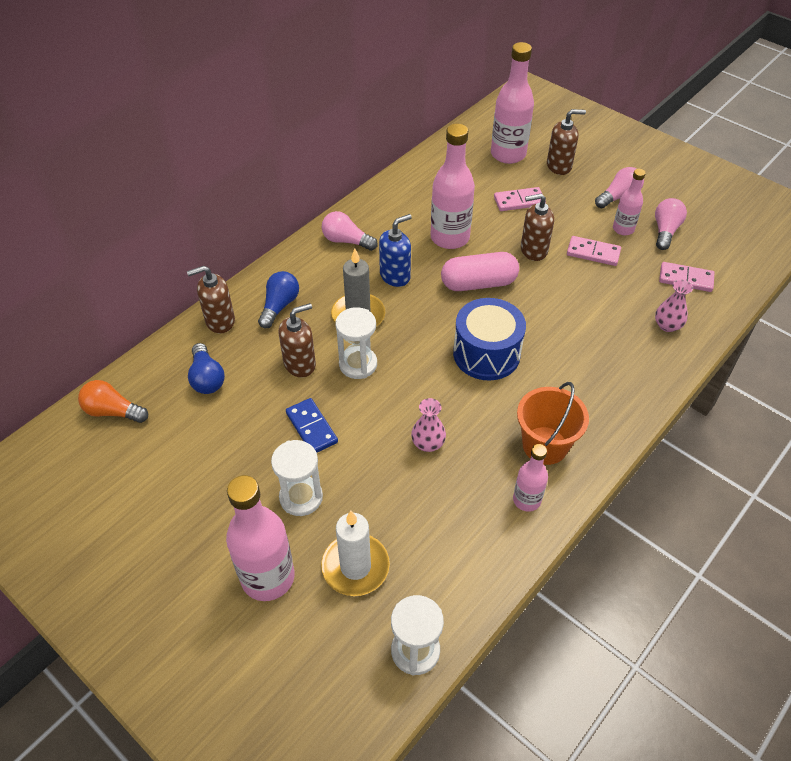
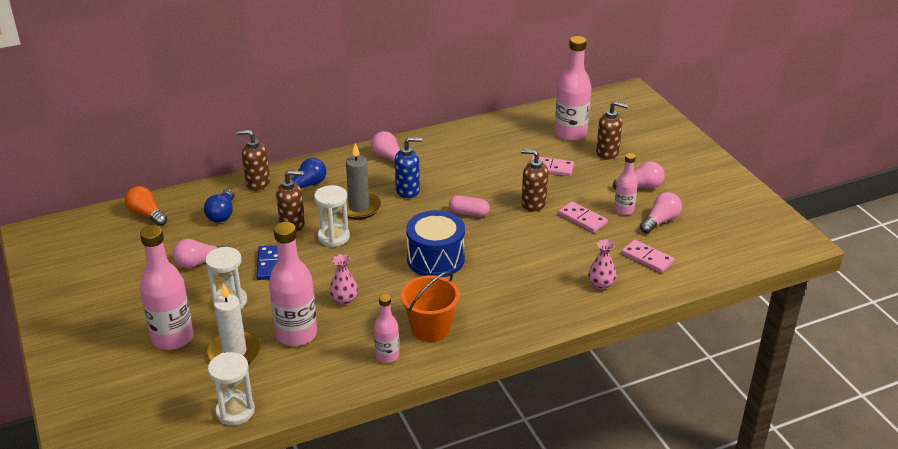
camera: 25 degrees right, 15 degrees down
(226, 456) = (199, 263): none -> pink light bulb
(450, 238) = (472, 177): pink bottle -> pink bottle (296, 334)
(478, 283) = (469, 213): pink capsule -> pink capsule, size x0.61

